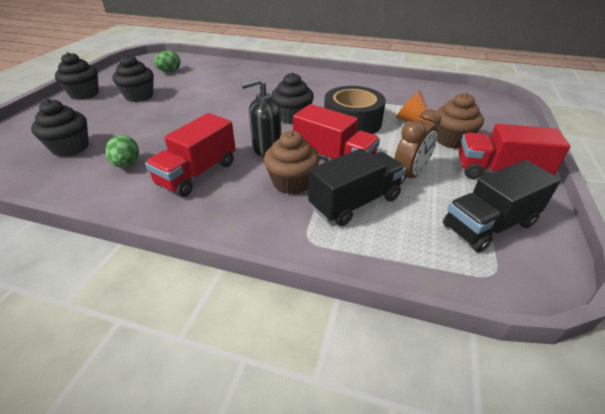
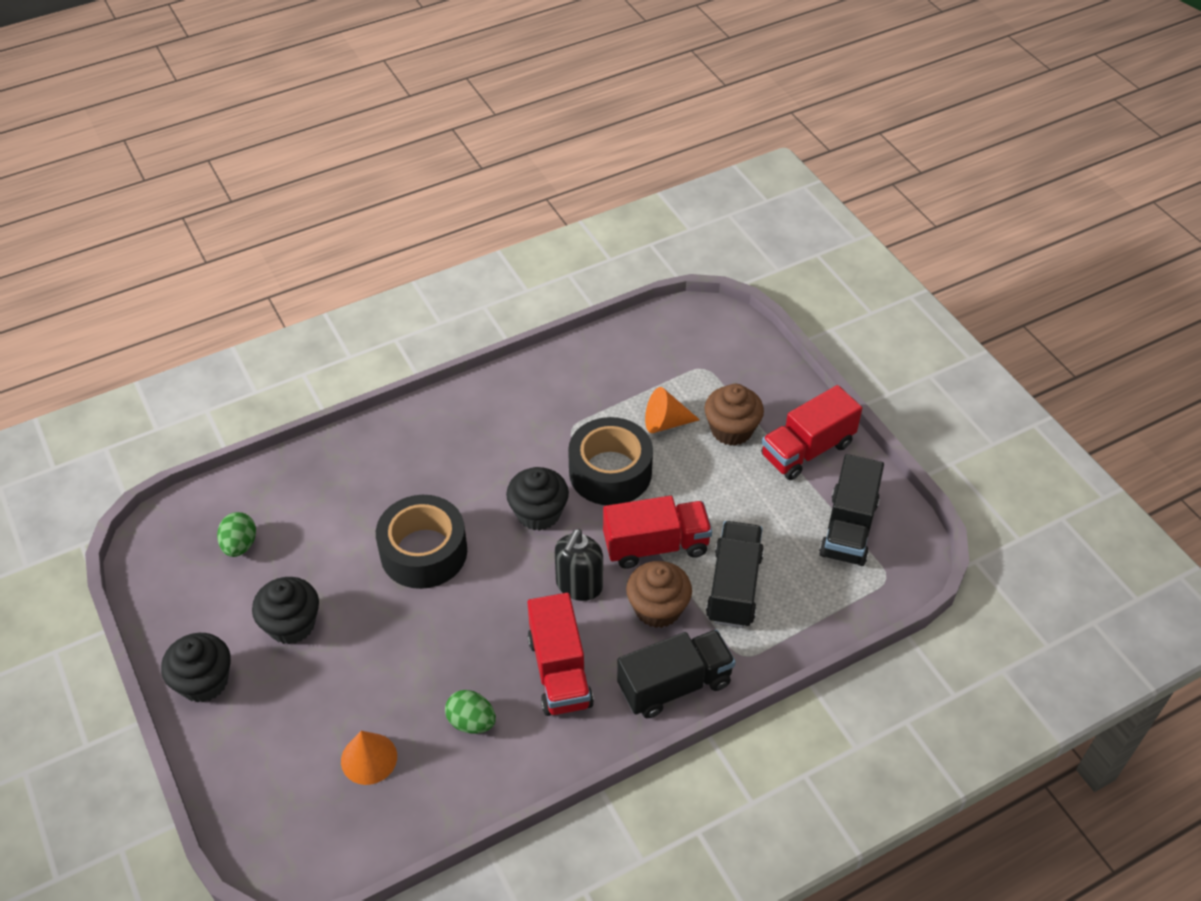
camera: 45 degrees left, 10 degrees up
(70, 147) = (369, 758): black cupcake -> orange cone
(223, 103) = (423, 552): none -> black tape
(242, 222) = (674, 685): none -> black truck
(409, 175) = (742, 514): brown clock -> none

